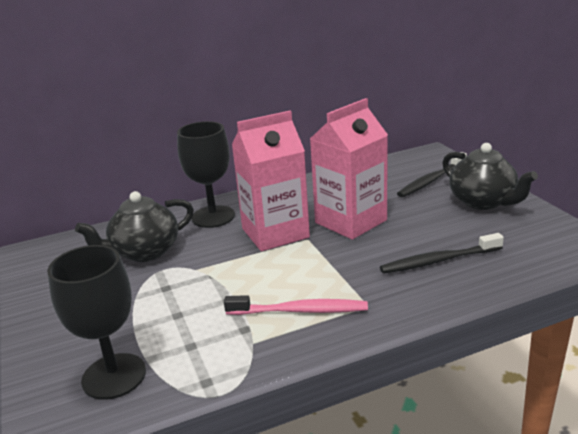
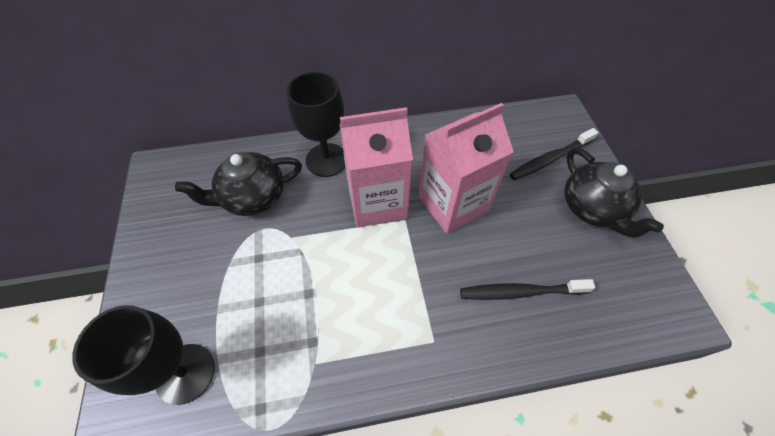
camera: 10 degrees right, 30 degrees up
(300, 311) = (369, 330): pink toothbrush -> none

